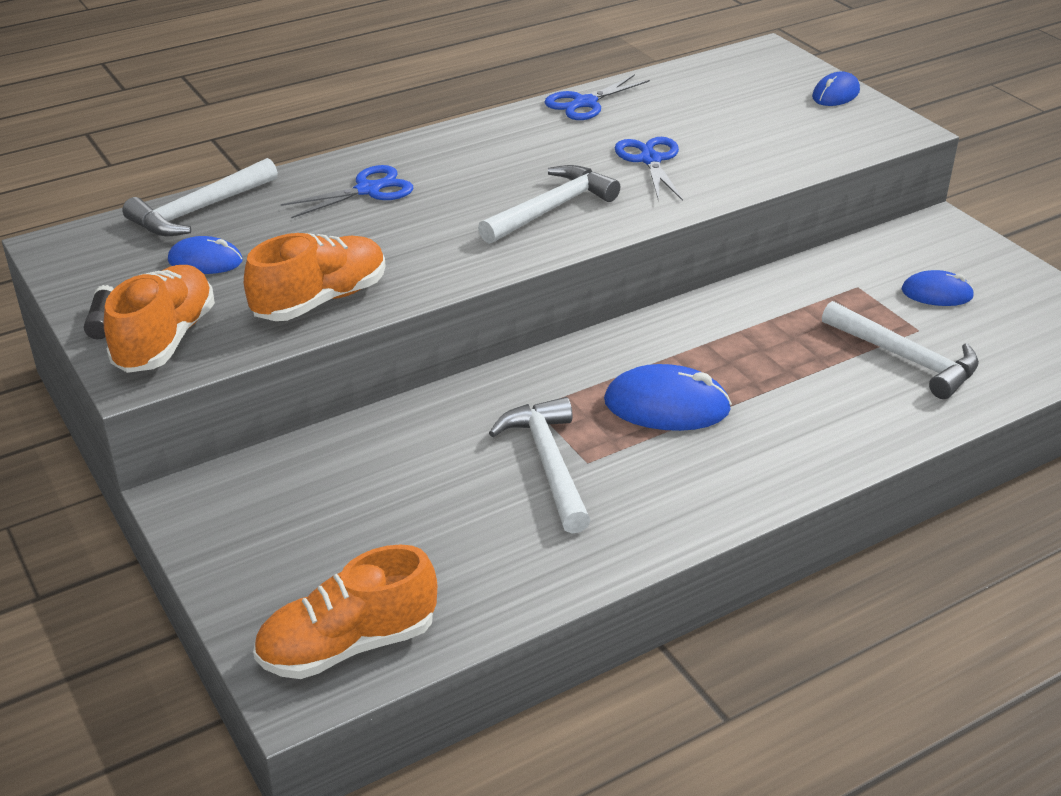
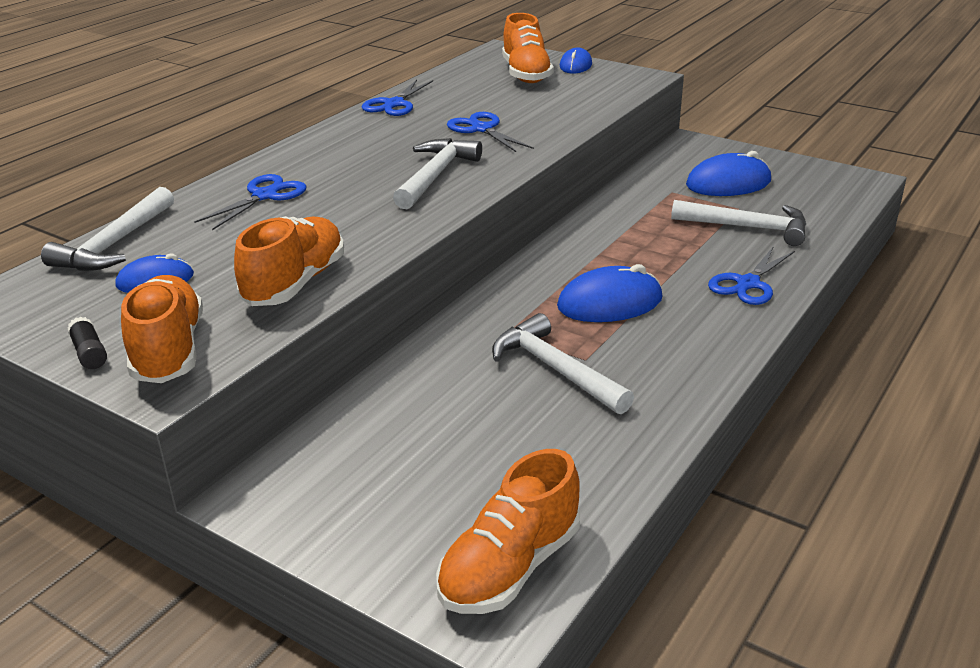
camera: 25 degrees left, 5 degrees down
(765, 94) = (526, 74): none -> orange shoe
(840, 429) = (748, 284): none -> blue scissors
(937, 293) = (728, 183): blue mouse -> blue mouse, size x1.61

